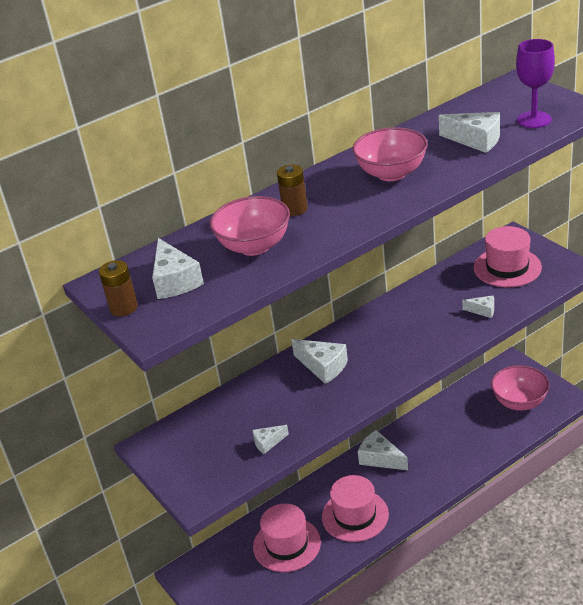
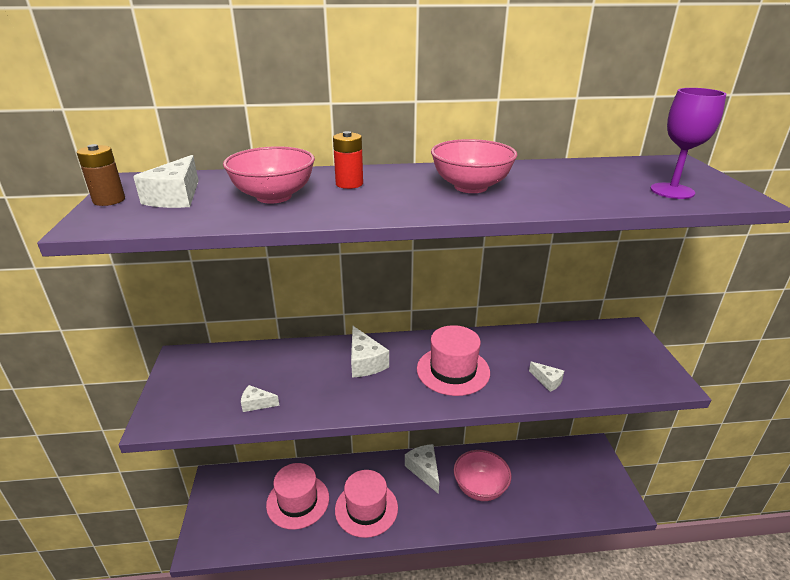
camera: 25 degrees right, 5 degrees down
(295, 209) = (349, 184): brown battery -> red battery
(476, 140) = (588, 188): white cheese -> none
(507, 267) = (602, 353): pink hat -> pink hat (453, 370)
(519, 402) = (578, 486): pink bowl -> pink bowl (480, 488)

